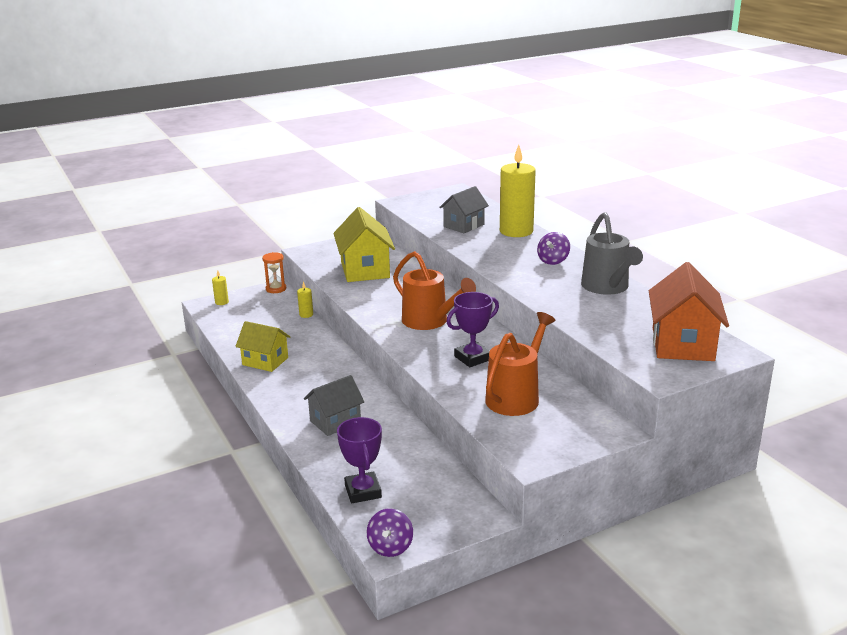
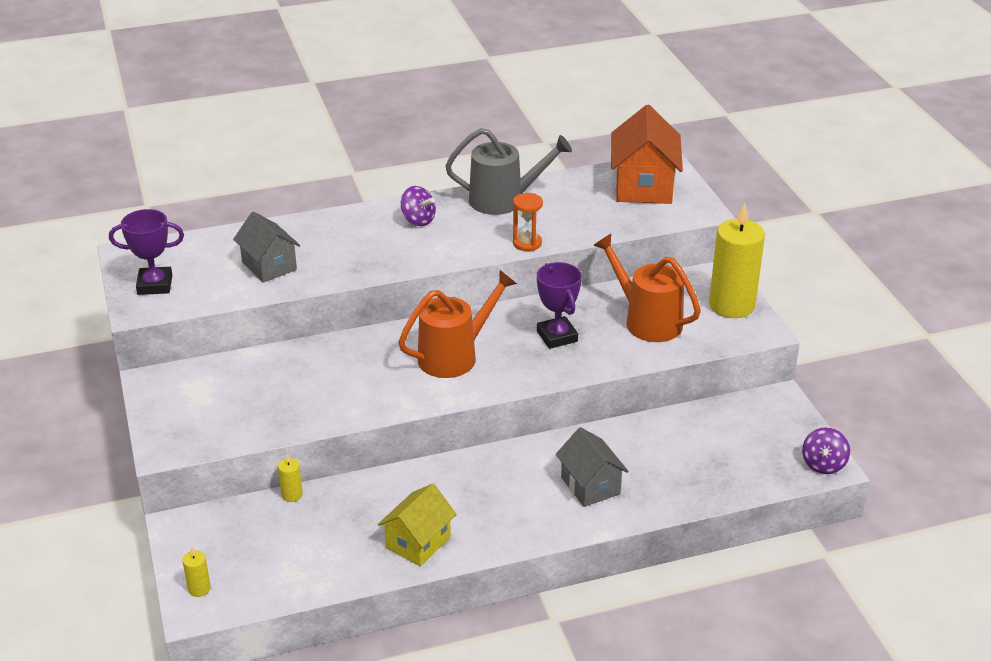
camera: 80 degrees left, 10 degrees up
(276, 289) = (183, 524): orange hourglass -> orange hourglass (527, 243)
(363, 491) = (731, 475): purple trophy -> purple trophy (155, 285)
(365, 270) = (271, 394): yellow house -> none
(390, 547) = (823, 464): purple spinning top -> purple spinning top turned 90 degrees clockwise
(516, 231) = (313, 230): yellow candle -> yellow candle (731, 305)
(682, 344) = (643, 186): orange house -> orange house turned 75 degrees clockwise

